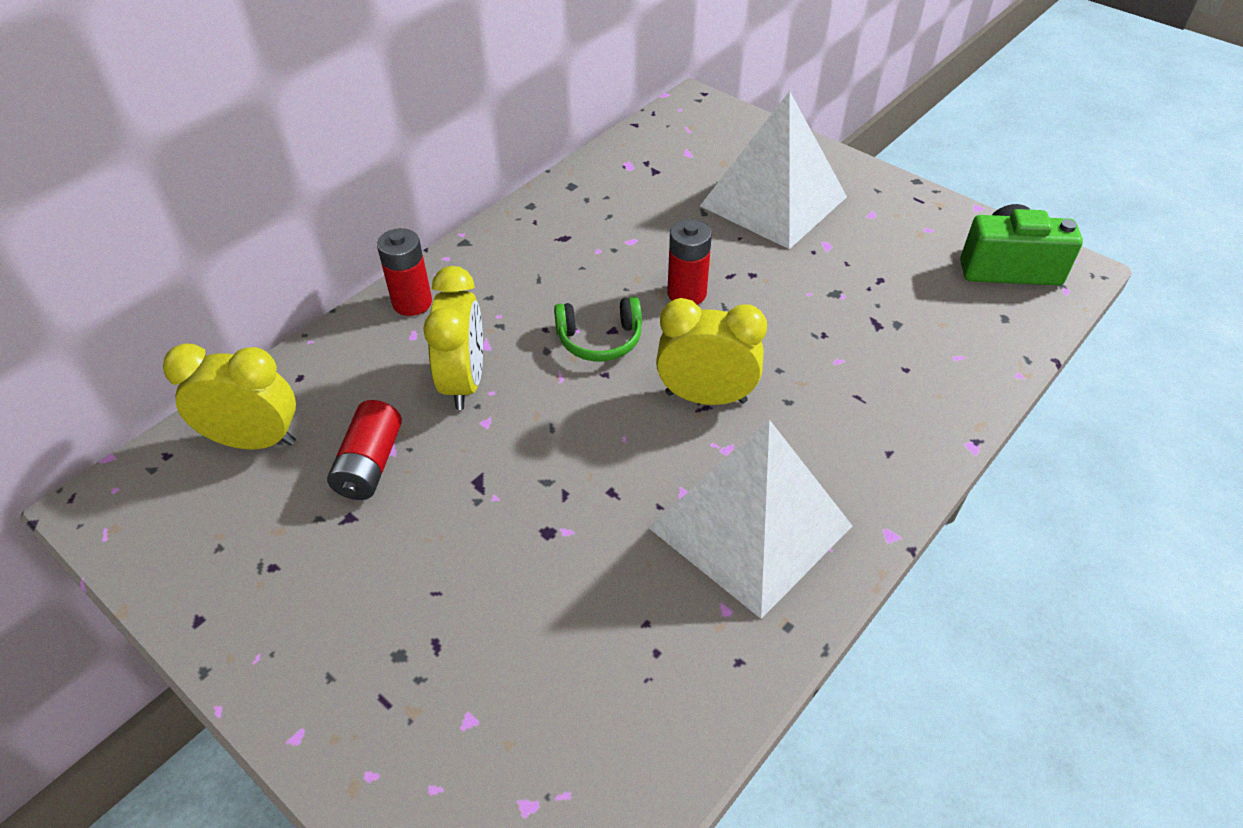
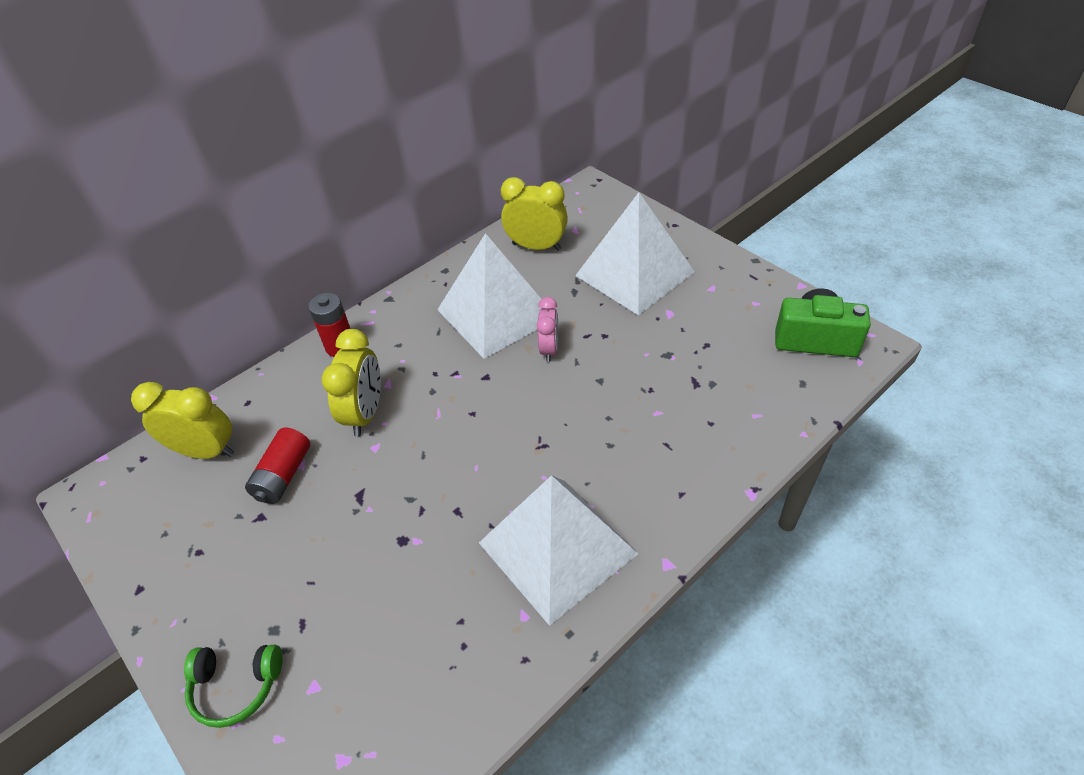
camera: 10 degrees right, 0 degrees up
(600, 340) = (474, 384): green headphones -> green headphones (236, 686)
(609, 254) = (496, 313): none -> white pyramid
(686, 293) = (549, 349): red battery -> pink clock
(706, 397) = (546, 437): yellow clock -> yellow clock (536, 247)

